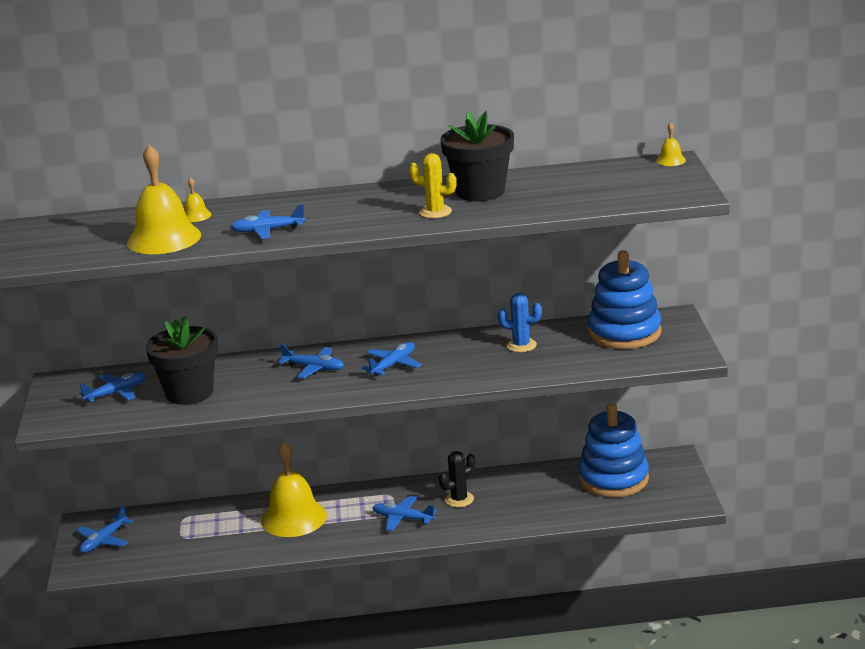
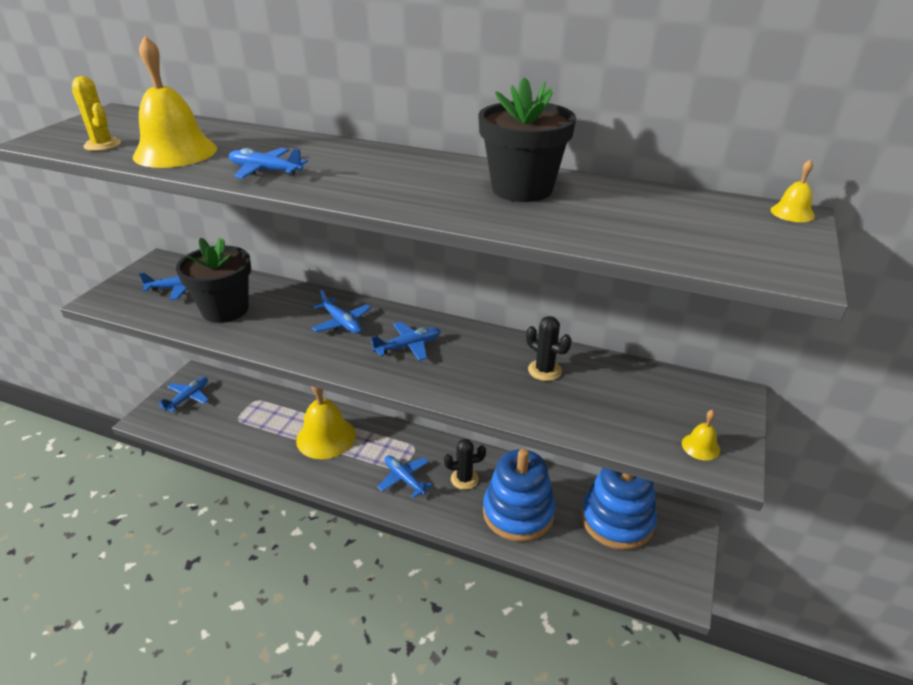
camera: 25 degrees right, 10 degrees up
(104, 541) = (188, 398): blue plane -> blue plane turned 150 degrees clockwise
(196, 216) = (237, 138): yellow bell -> yellow bell (700, 446)
(435, 212) = (446, 199): yellow cactus -> yellow cactus (102, 145)
(521, 345) = (544, 370): blue cactus -> black cactus
(624, 333) = (664, 396): blue stacking toy -> blue stacking toy (518, 512)

